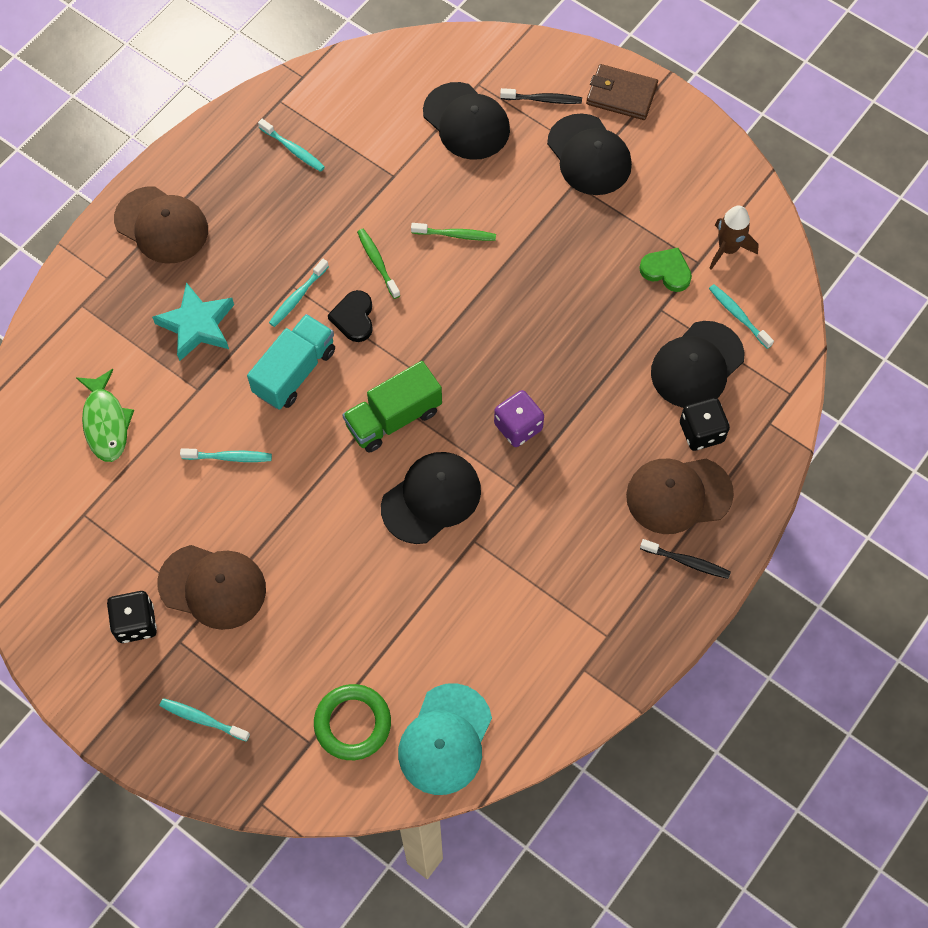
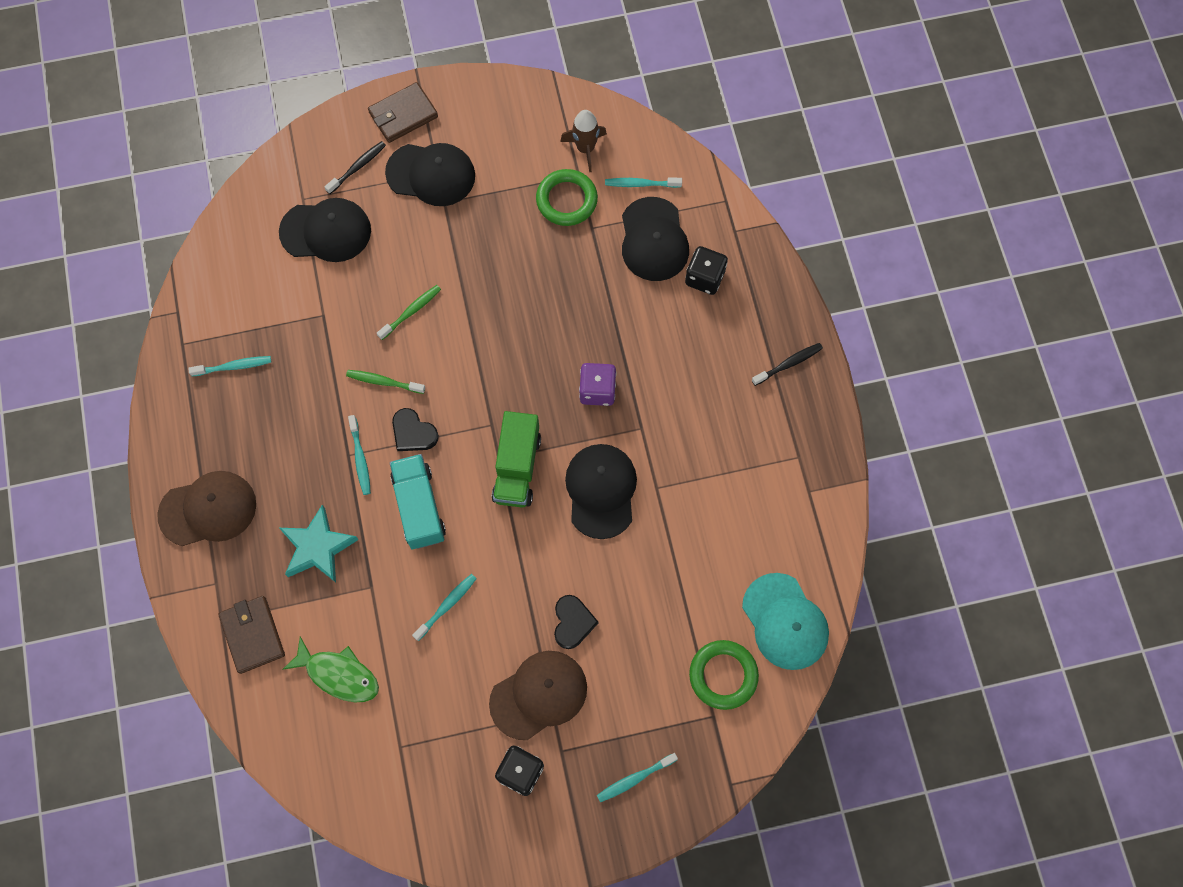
camera: 50 degrees left, 5 degrees up
(87, 336) = (252, 635): none -> brown wallet
(297, 565) = (572, 622): none -> black heart
(666, 271) = (566, 200): green heart -> green ring
(678, 495) = (737, 329): brown cap -> none

